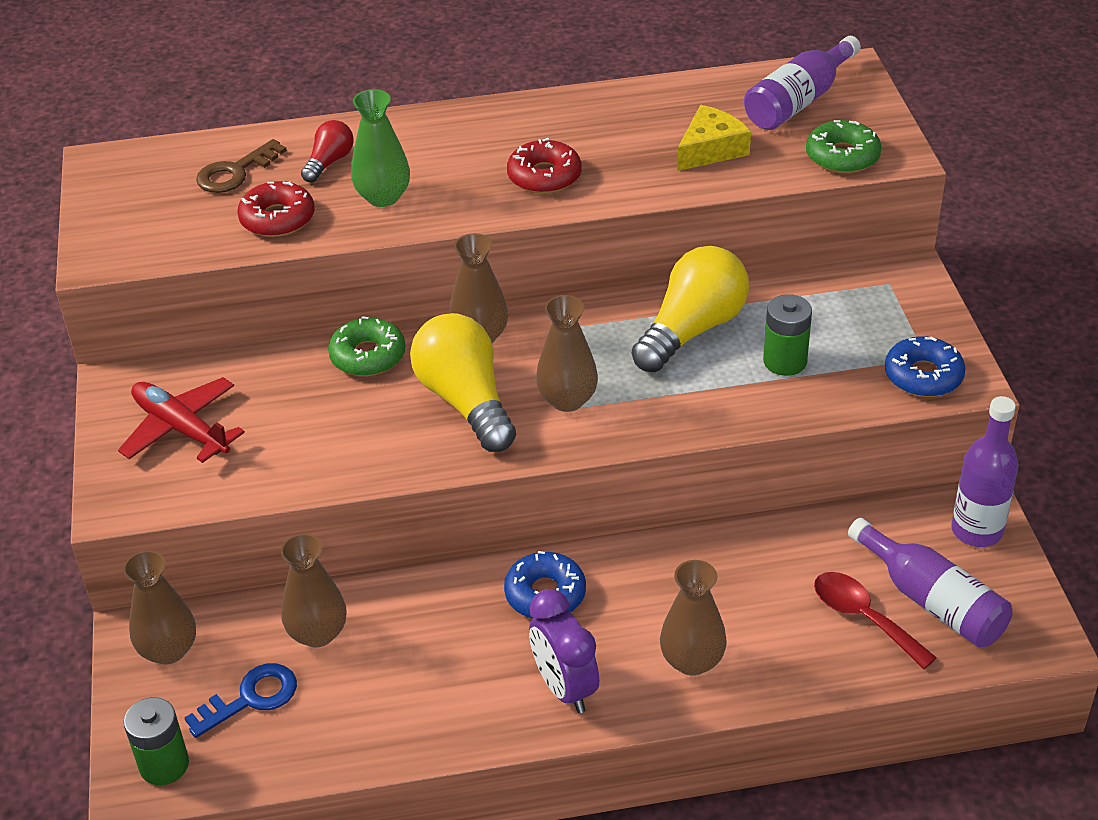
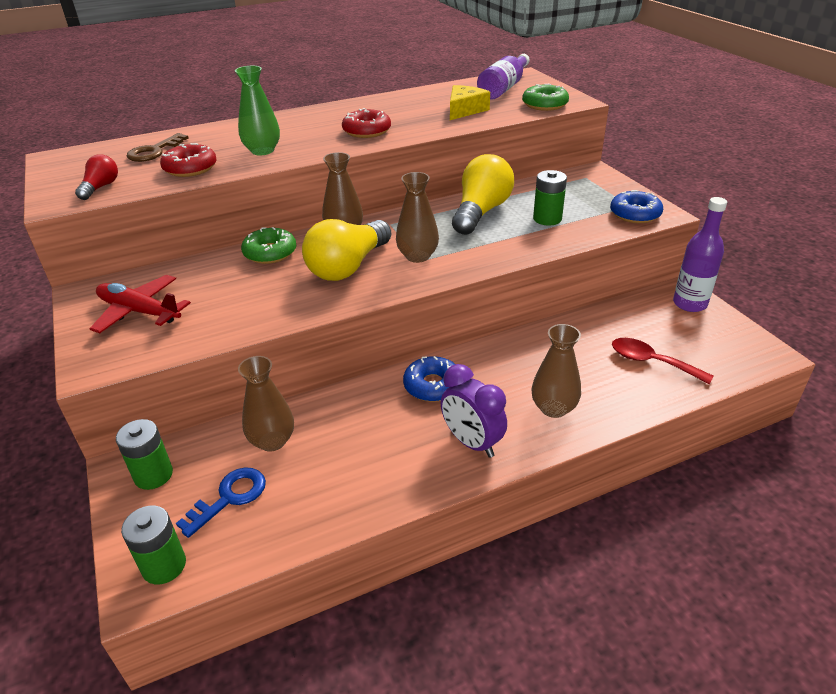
camera: 15 degrees left, 5 degrees down
(168, 650) = (153, 475): brown vase -> green battery
(329, 162) = (220, 140): red light bulb -> red light bulb (101, 187)
(466, 401) = (348, 267): yellow light bulb -> yellow light bulb turned 105 degrees counterclockwise
(932, 601) = (688, 345): purple bottle -> none

